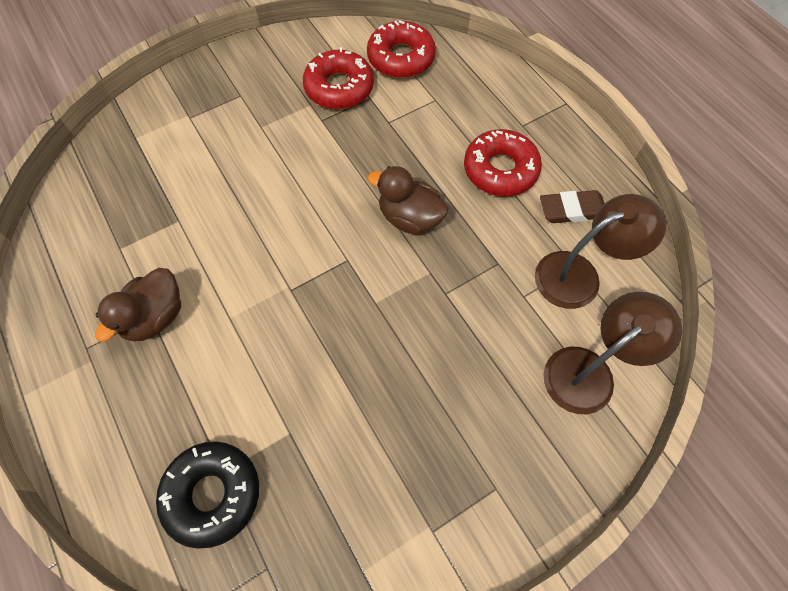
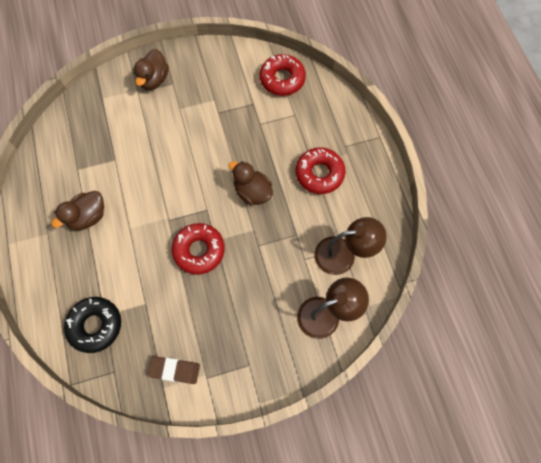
camera: 15 degrees right, 5 degrees up
(210, 96) = (154, 80): none -> brown duck
(339, 88) = (236, 92): red donut -> red donut (199, 250)
(572, 210) = (355, 211): brown eraser -> brown eraser (174, 370)

